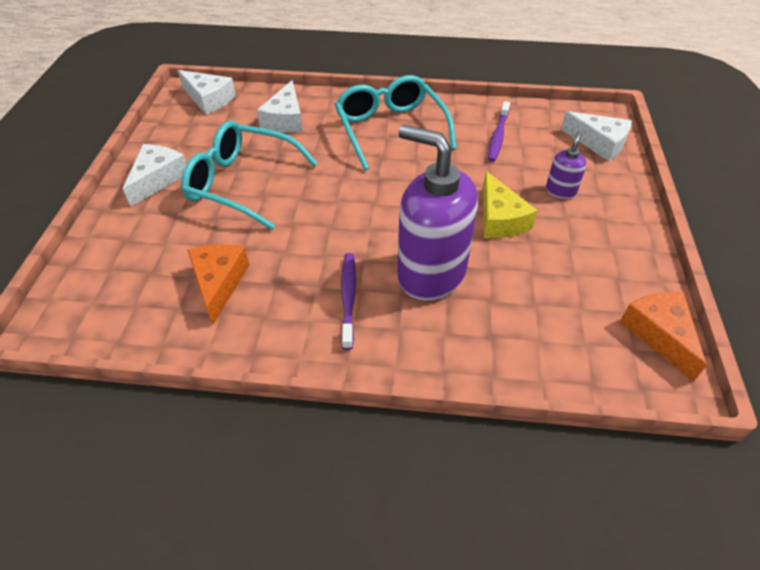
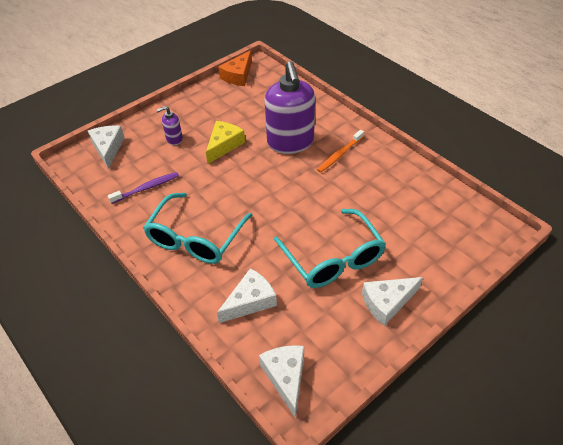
camera: 135 degrees left, 0 degrees up
(219, 283) = (396, 199): orange cheese -> none
(348, 298) = (339, 155): purple toothbrush -> orange toothbrush

